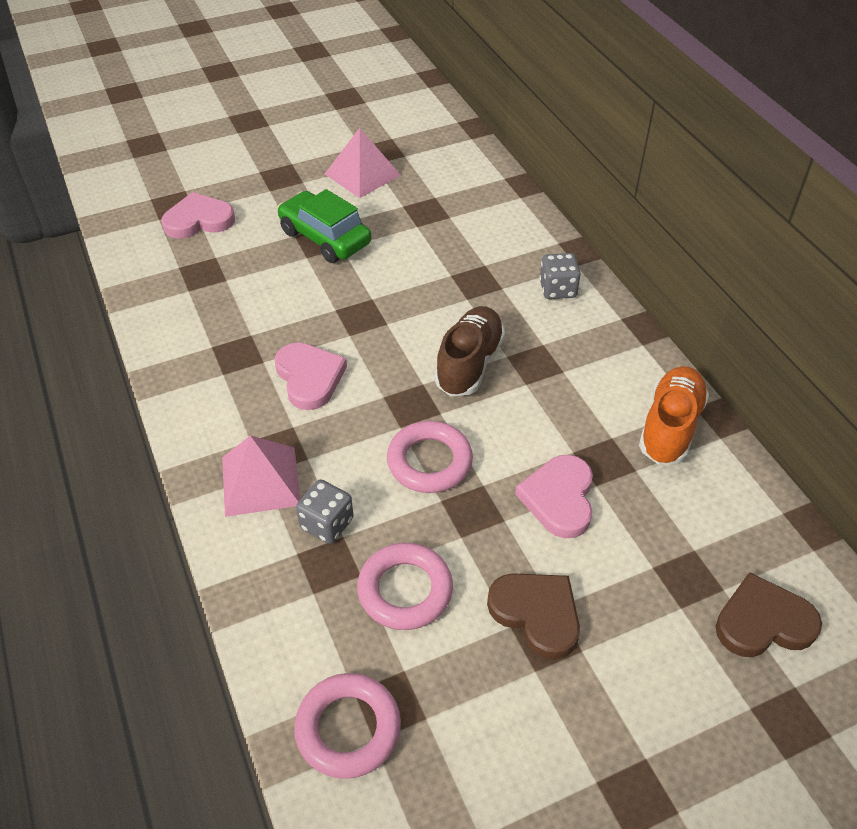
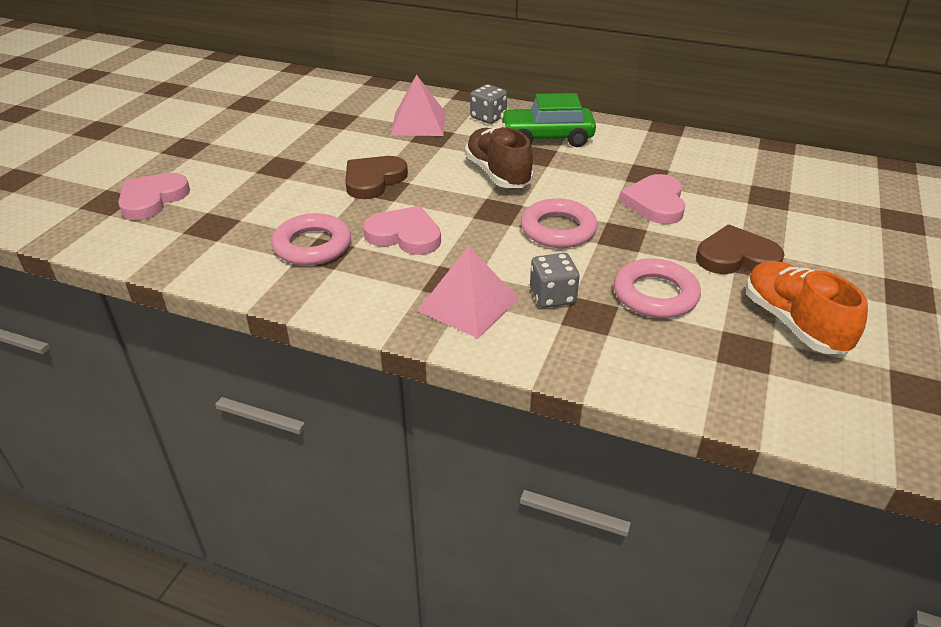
camera: 45 degrees left, 10 degrees down
(325, 237) = (283, 162): green car -> green car (547, 138)
(348, 728) = (747, 379): pink ring -> pink ring (312, 246)
(362, 174) = (253, 120): pink pyramid -> pink pyramid (418, 123)
(559, 498) = (655, 203): pink heart -> pink heart turned 45 degrees clockwise
(670, 427) = (652, 144): orange shoe -> orange shoe (793, 323)
(763, 622) = (826, 192): brown heart -> brown heart (373, 180)

